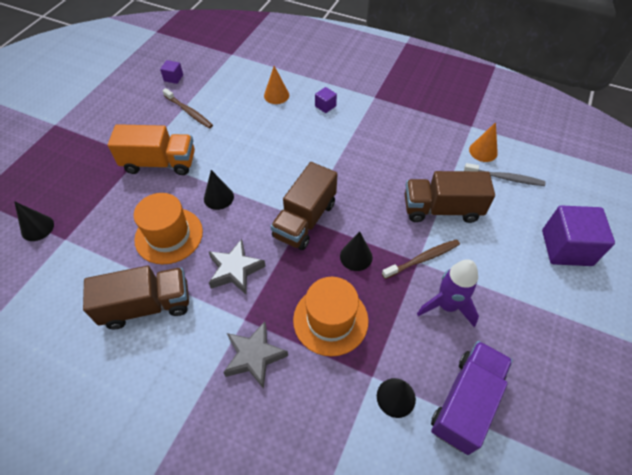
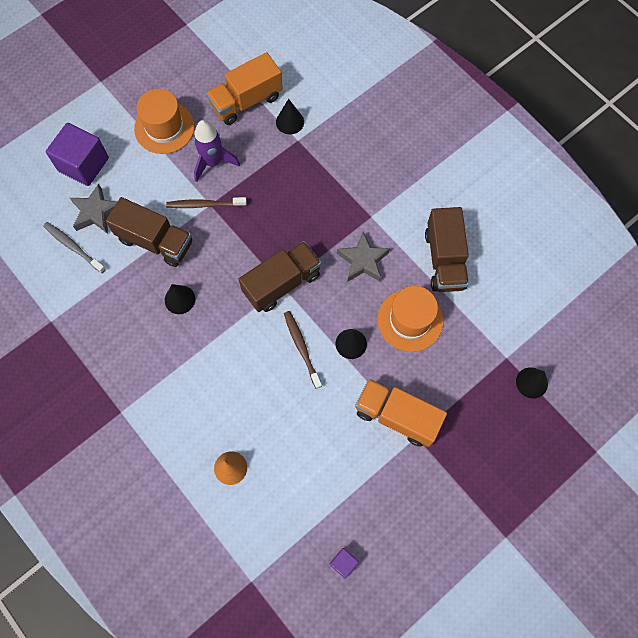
camera: 155 degrees left, 15 degrees up
(147, 305) = (444, 259): brown truck -> brown truck turned 105 degrees counterclockwise
(189, 112) = (343, 485): brown toothbrush -> brown toothbrush (301, 348)
(254, 356) = (374, 186): grey star -> grey star (96, 212)
(325, 106) = (184, 422): purple cube -> none
(330, 320) = (306, 188): orange hat -> orange hat (164, 127)
(356, 256) = (257, 230): black cone -> black cone (180, 299)
(465, 402) = (246, 101): purple truck -> orange truck
(483, 151) = (67, 285): orange cone -> none

